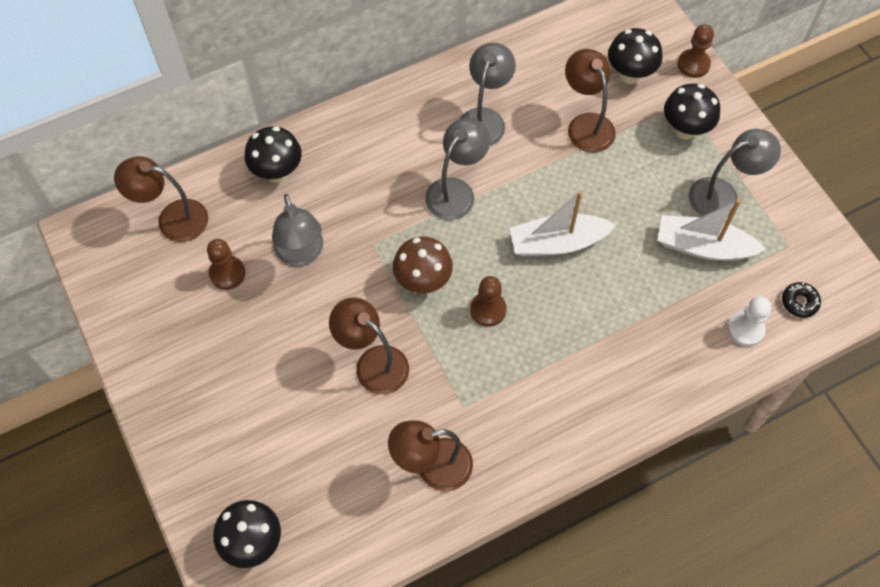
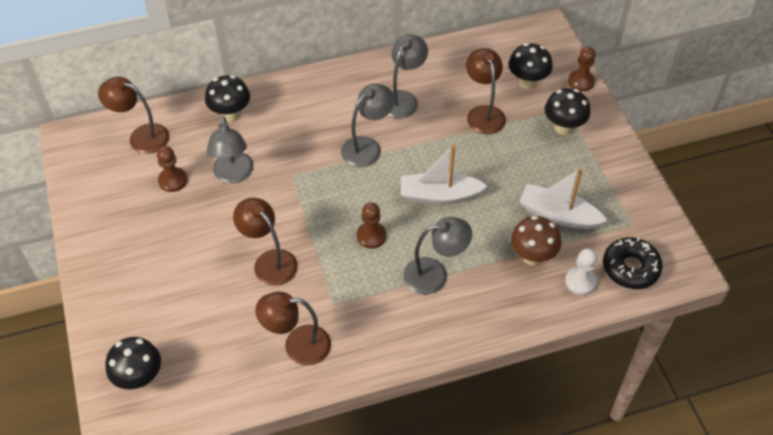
camera: 10 degrees right, 10 degrees down
(423, 281) = (324, 208): brown mushroom -> brown mushroom (532, 256)
(723, 195) = (584, 179): grey lamp -> grey lamp (435, 274)
(799, 302) = (630, 268): black donut -> black donut, size x1.82

